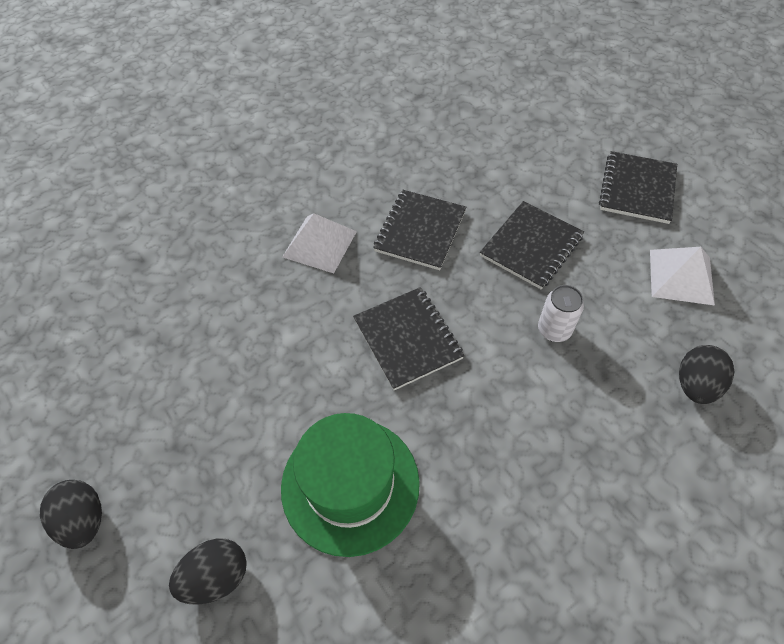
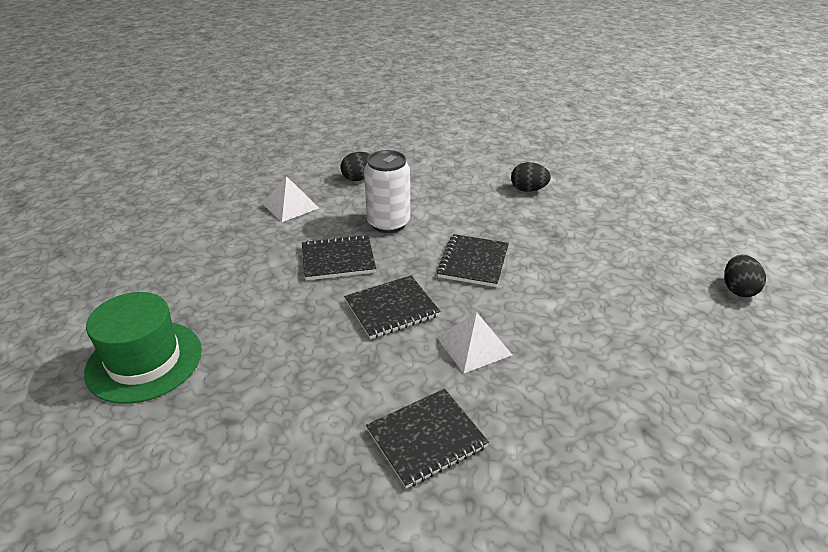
camera: 140 degrees left, 20 degrees down
(216, 576) = (661, 237): black egg -> black egg (528, 190)
(350, 484) = (566, 230): green hat -> green hat (144, 361)
(554, 330) = (388, 223): white can -> white can, size x1.78
(637, 189) = (227, 247): black notebook -> black notebook (426, 439)

